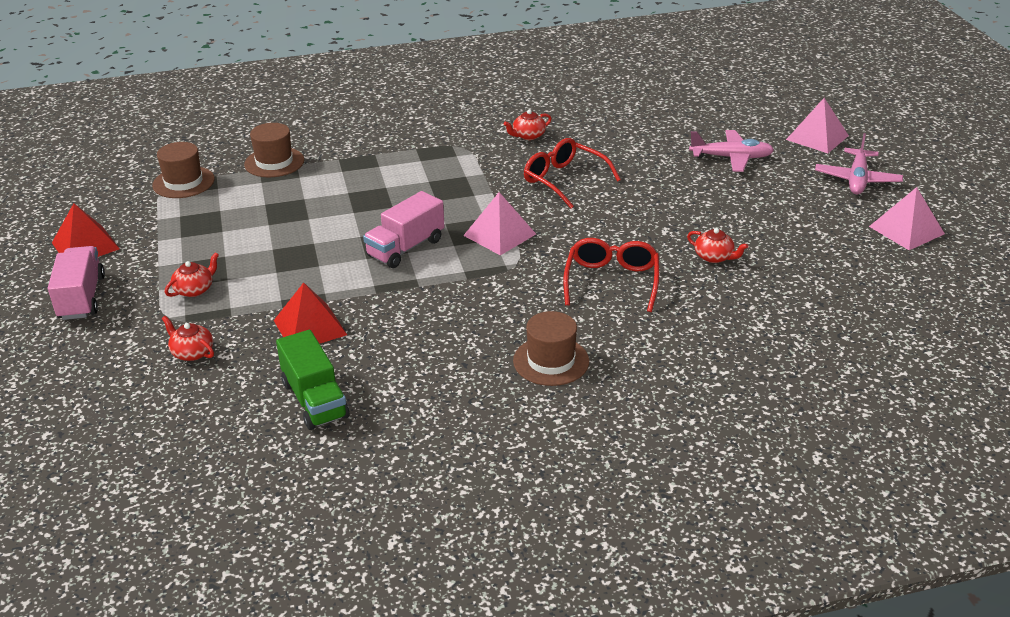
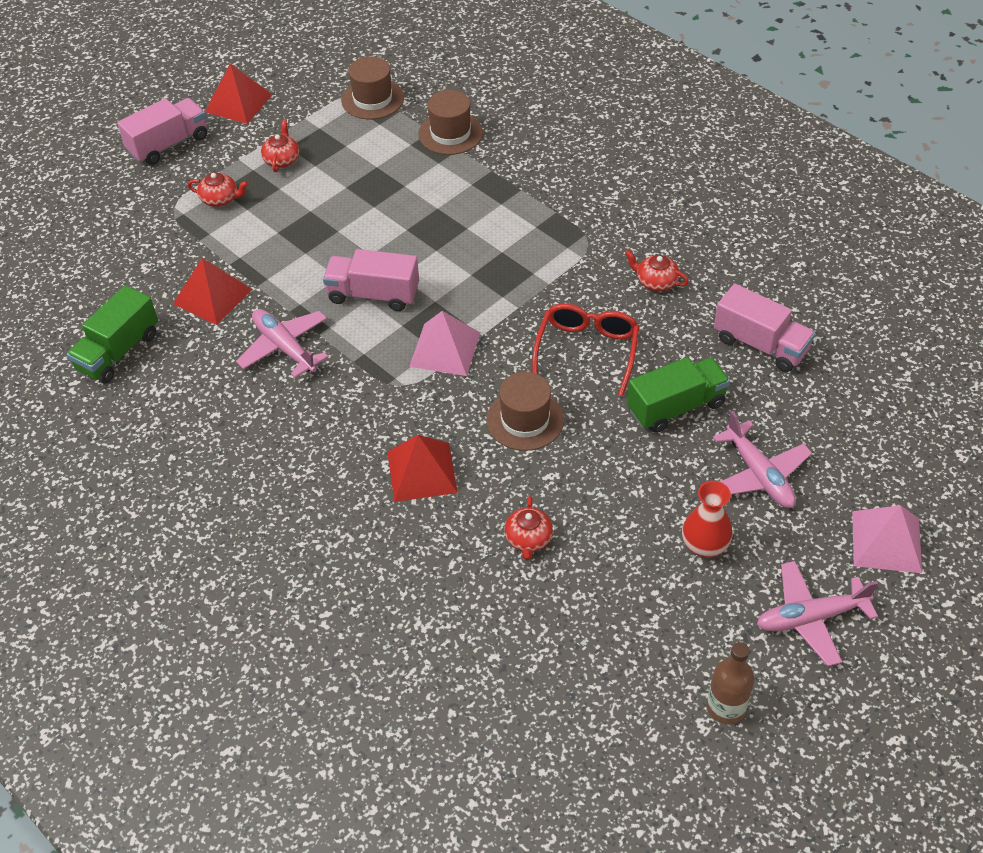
camera: 60 degrees right, 15 degrees up
(192, 352) = (137, 246): red teapot -> red teapot (282, 159)
(414, 307) = (284, 347): none -> pink plane
(551, 361) = (261, 482): brown hat -> brown hat (525, 420)
(611, 282) = (421, 471): red glasses -> red pyramid
(624, 121) = (760, 345): none -> pink truck
(648, 166) = (676, 407): none -> green truck
(773, 195) = (704, 545): none -> red vase
(906, 230) = (726, 707): pink pyramid -> brown bottle

